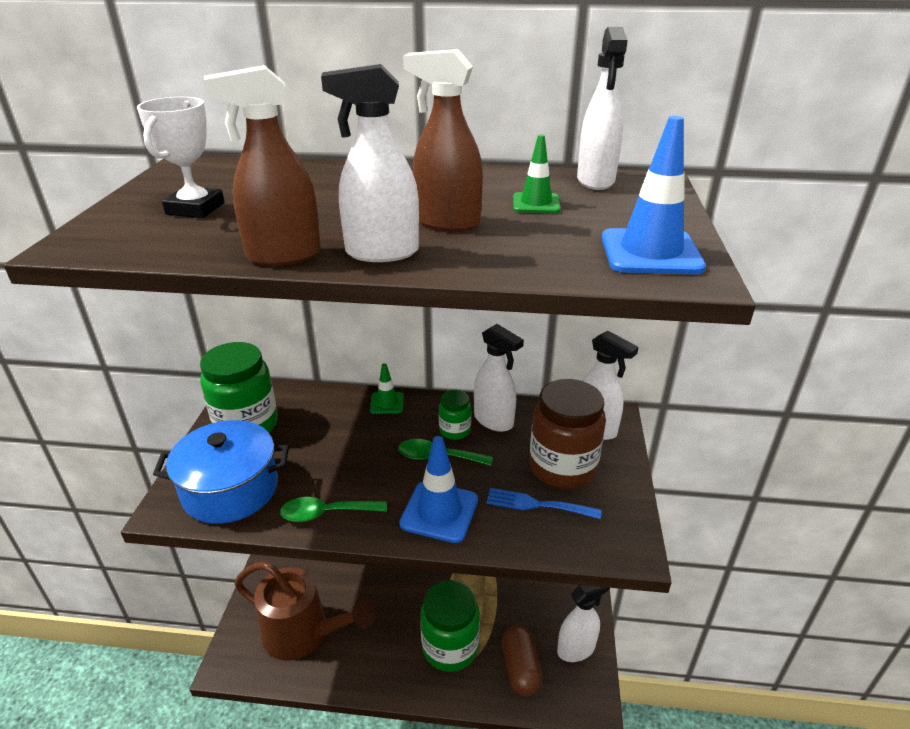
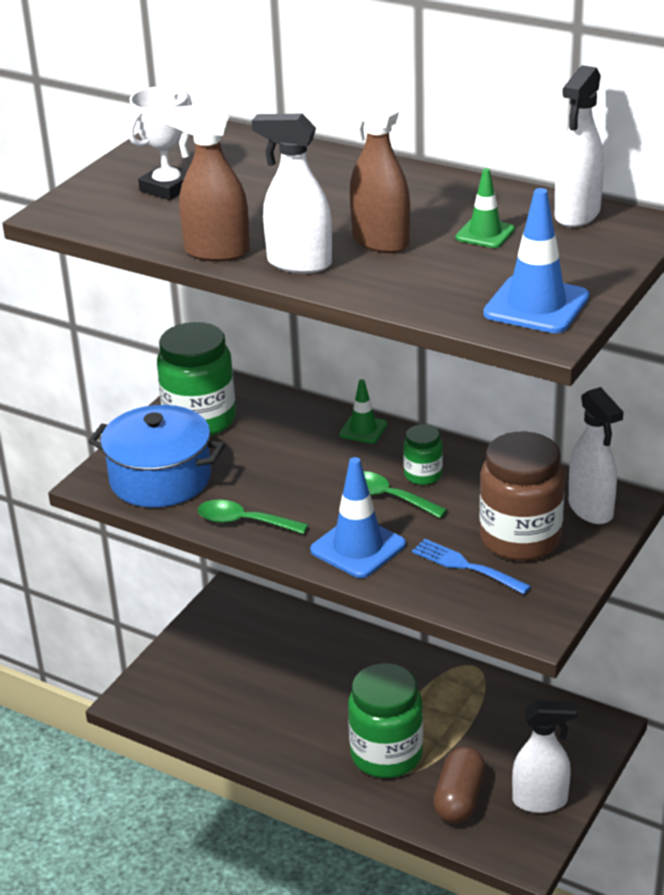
camera: 25 degrees right, 0 degrees up
(304, 634) = (225, 695): brown watering can -> none
(494, 421) = (475, 475): white spray bottle -> none

